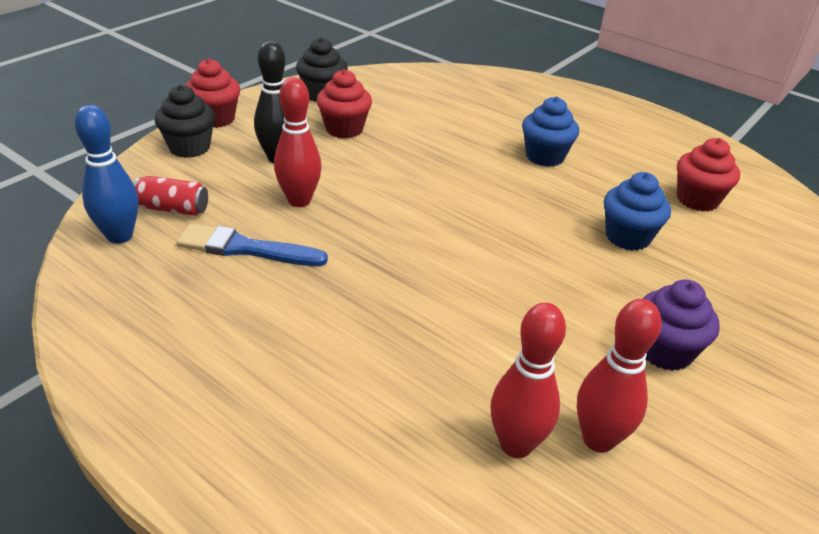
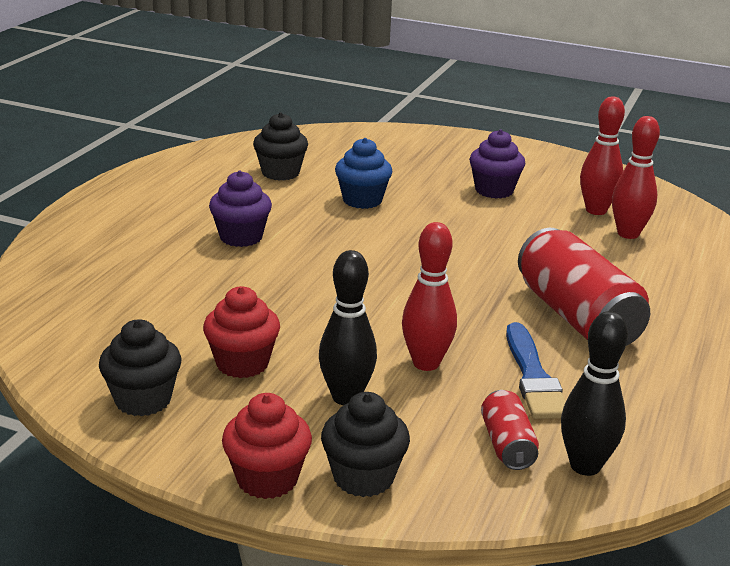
camera: 105 degrees left, 10 degrees down
(120, 236) = (585, 466): blue bowling pin -> black bowling pin
(326, 311) = (577, 317): none -> red can
(544, 156) = (241, 237): blue cupcake -> purple cupcake
(697, 200) = (280, 173): red cupcake -> black cupcake

